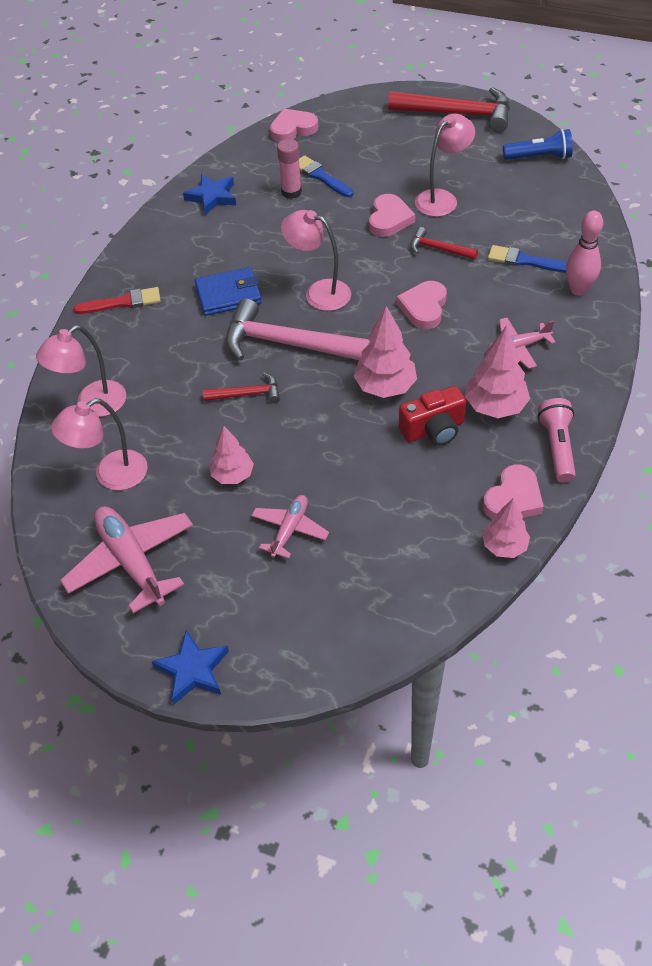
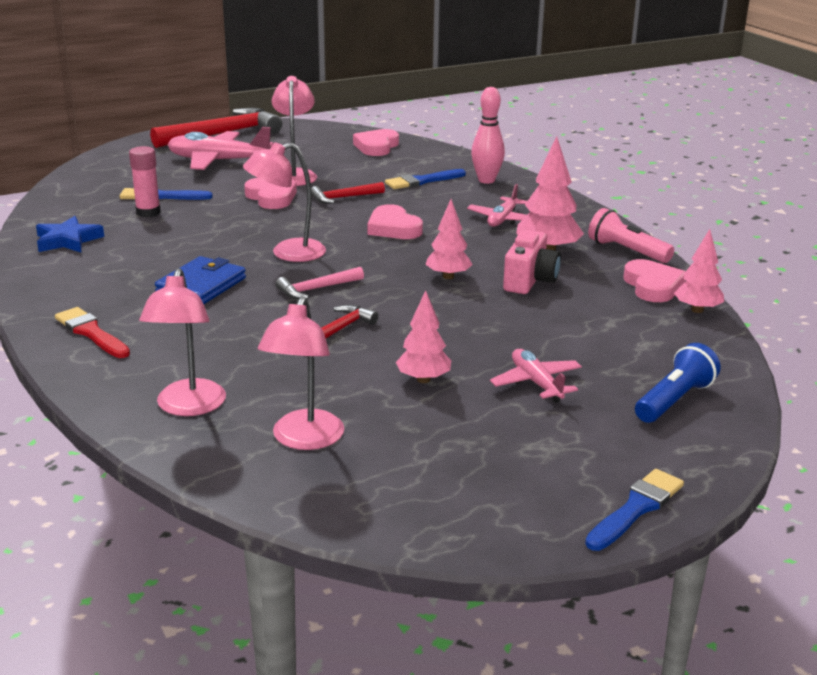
camera: 50 degrees left, 25 degrees down
(123, 302) = (91, 333): red brush -> red brush turned 75 degrees counterclockwise
(132, 562) = (441, 480): pink plane -> pink plane (218, 161)
(193, 670) = (636, 508): blue star -> blue brush
(287, 344) = (316, 289): pink hammer -> pink hammer, size x0.50
(293, 129) = (79, 181): pink heart -> pink heart (376, 147)
(385, 387) = (448, 276): pink tree -> pink tree, size x0.66
(433, 430) = (530, 280): red camera -> pink camera
(539, 157) = (331, 135): blue flashlight -> blue flashlight (674, 400)

